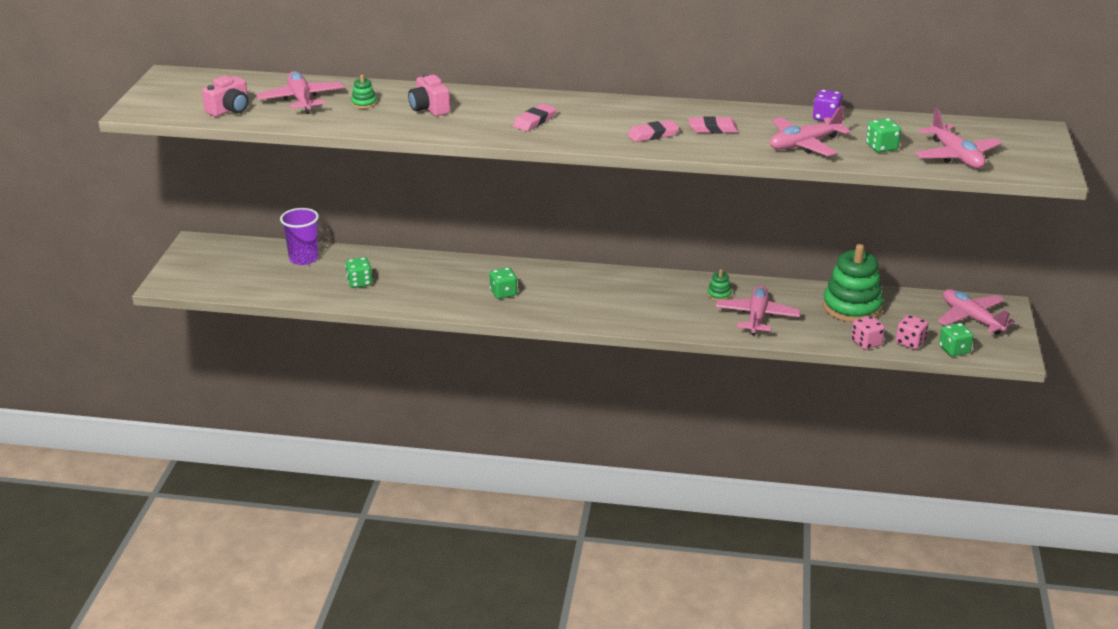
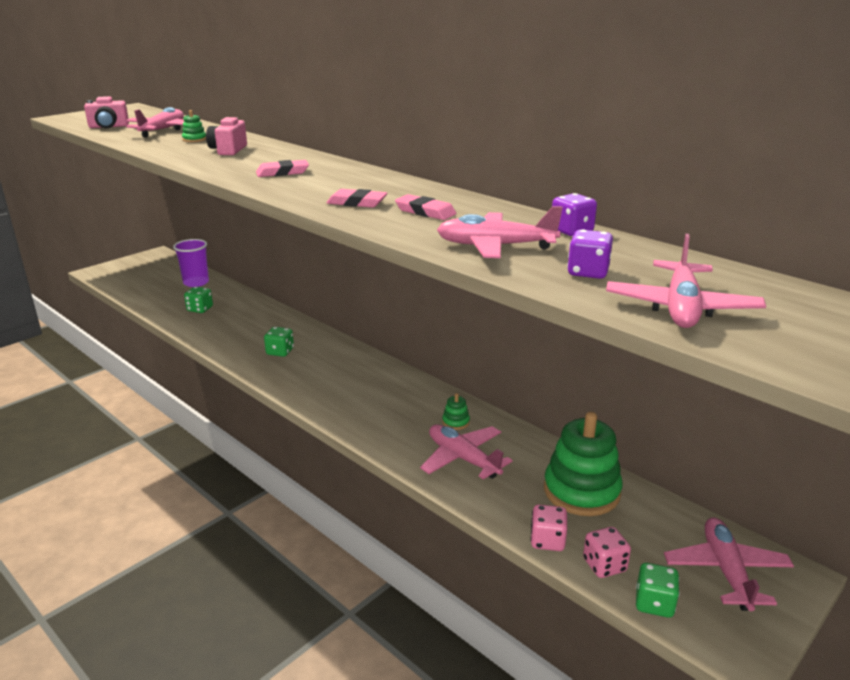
camera: 35 degrees right, 5 degrees down
(757, 317) = (463, 459): pink plane -> pink plane turned 90 degrees counterclockwise
(881, 147) = (588, 272): green dice -> purple dice

